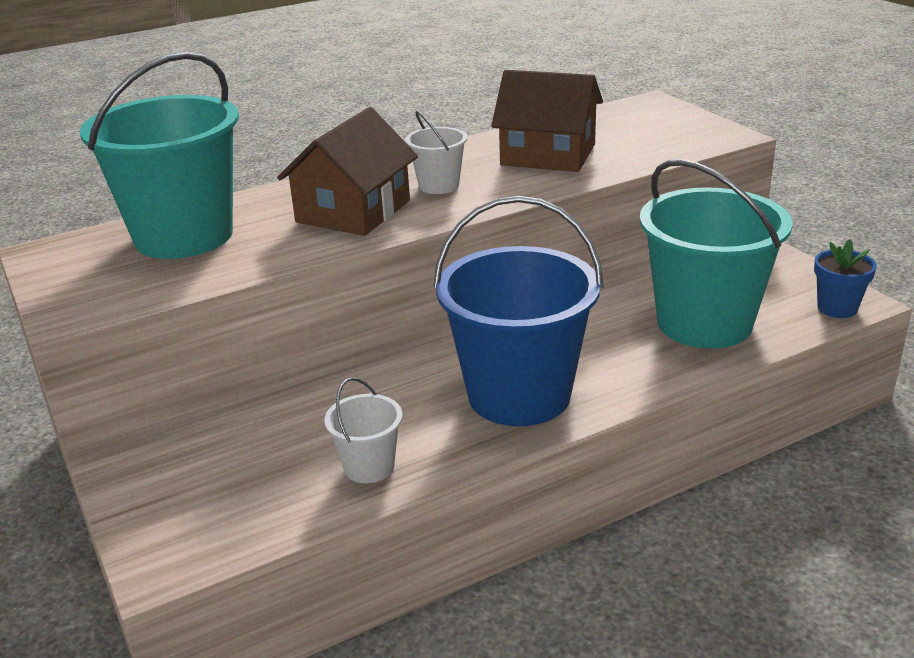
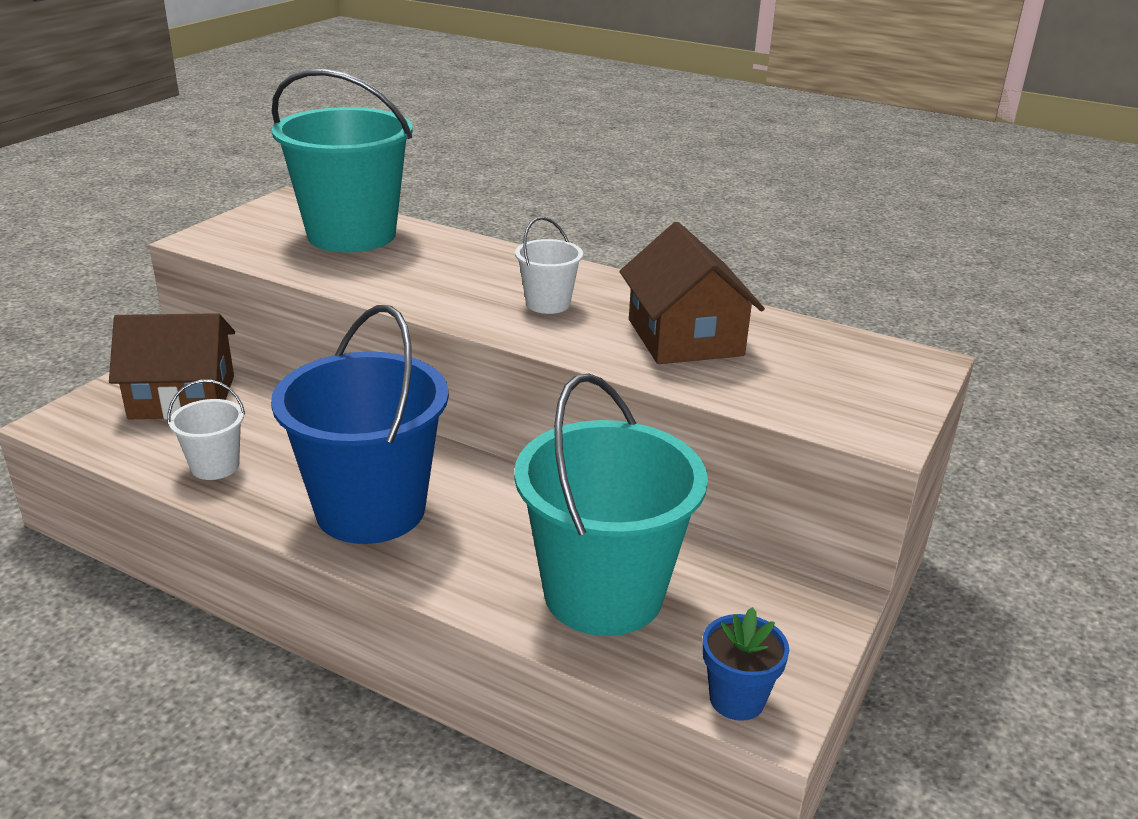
camera: 55 degrees right, 0 degrees up
(353, 211) = (455, 282): brown house -> brown house (182, 397)

